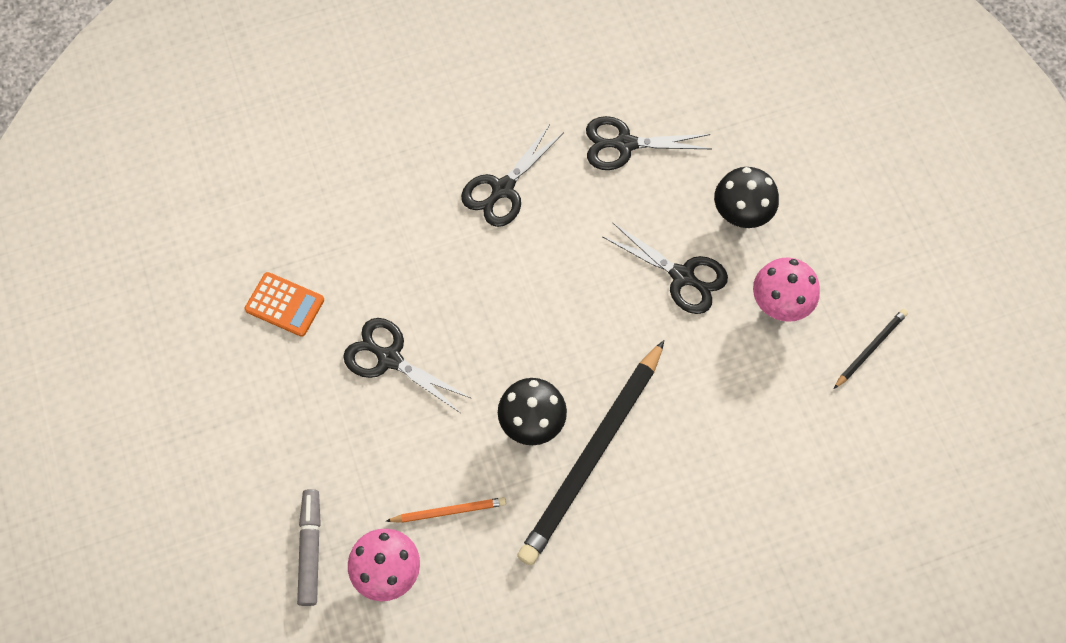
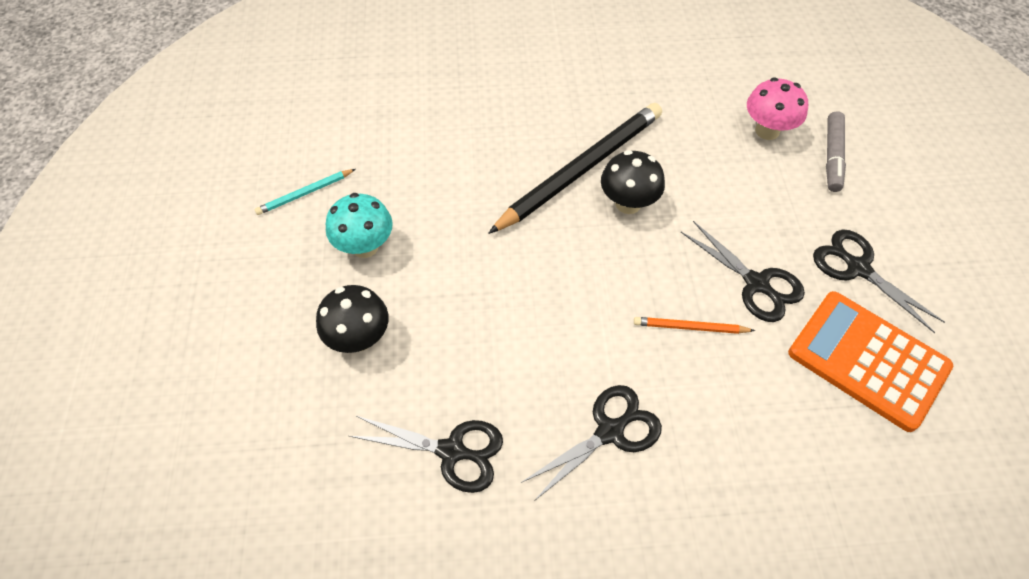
camera: 165 degrees left, 10 degrees down
(284, 305) = (868, 360): orange calculator -> orange calculator, size x1.84
(448, 511) = (712, 158): orange pencil -> orange pencil (690, 327)
(682, 276) = (446, 292): black scissors -> black scissors (858, 268)
(779, 304) = (365, 246): pink mushroom -> turquoise mushroom
(870, 348) = (305, 194): black pencil -> turquoise pencil

